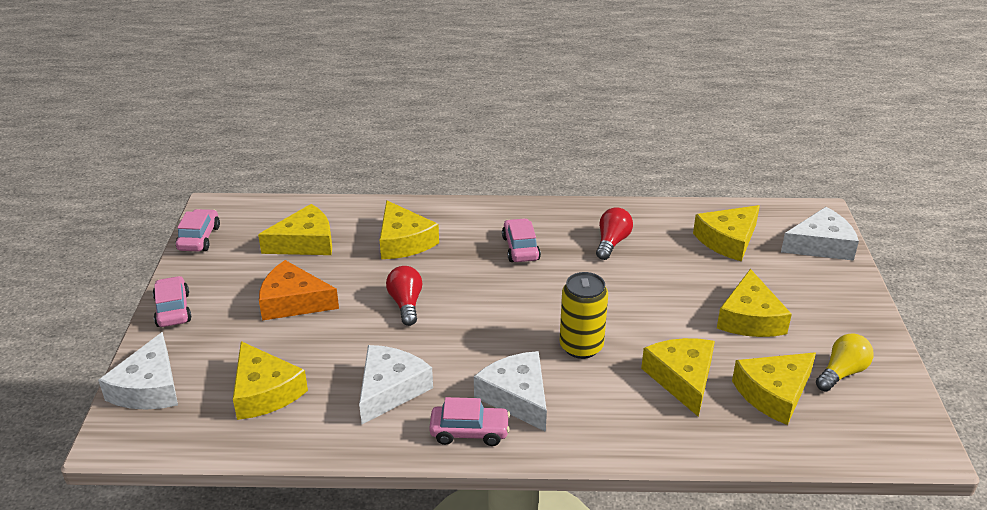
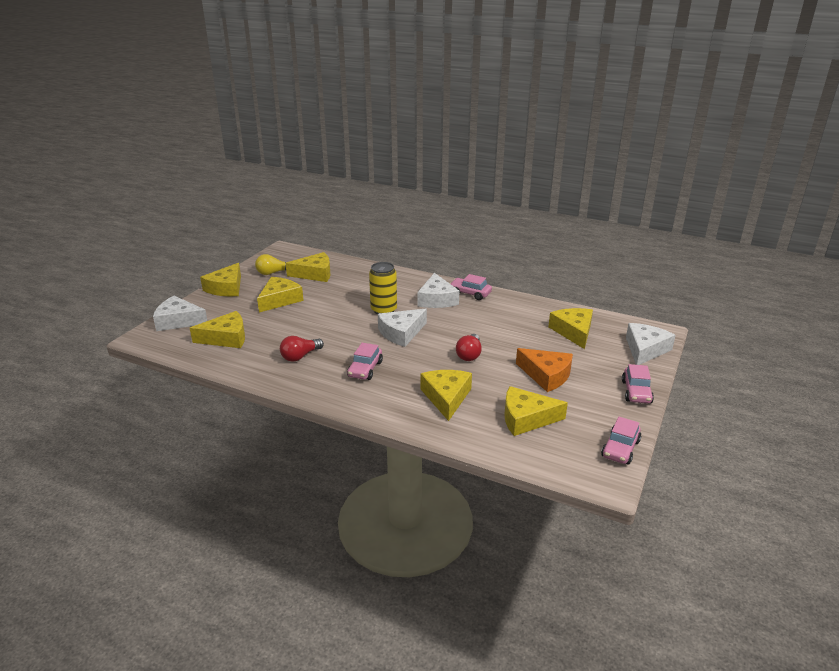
camera: 155 degrees left, 5 degrees down
(390, 389) = (501, 317): white cheese -> white cheese (401, 333)
(682, 379) = (349, 287): yellow cheese -> yellow cheese (226, 288)

